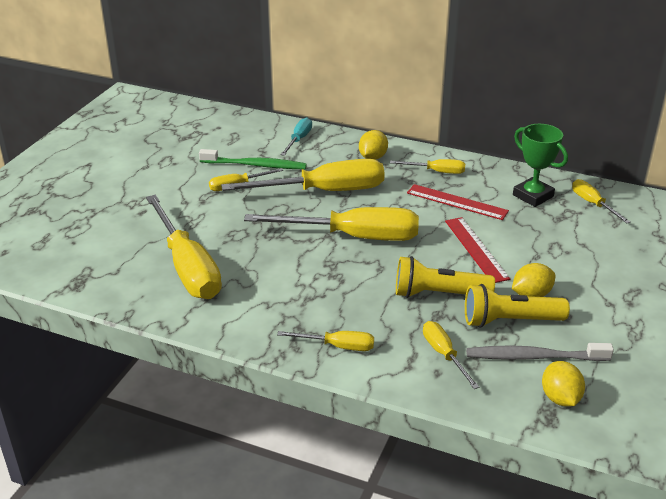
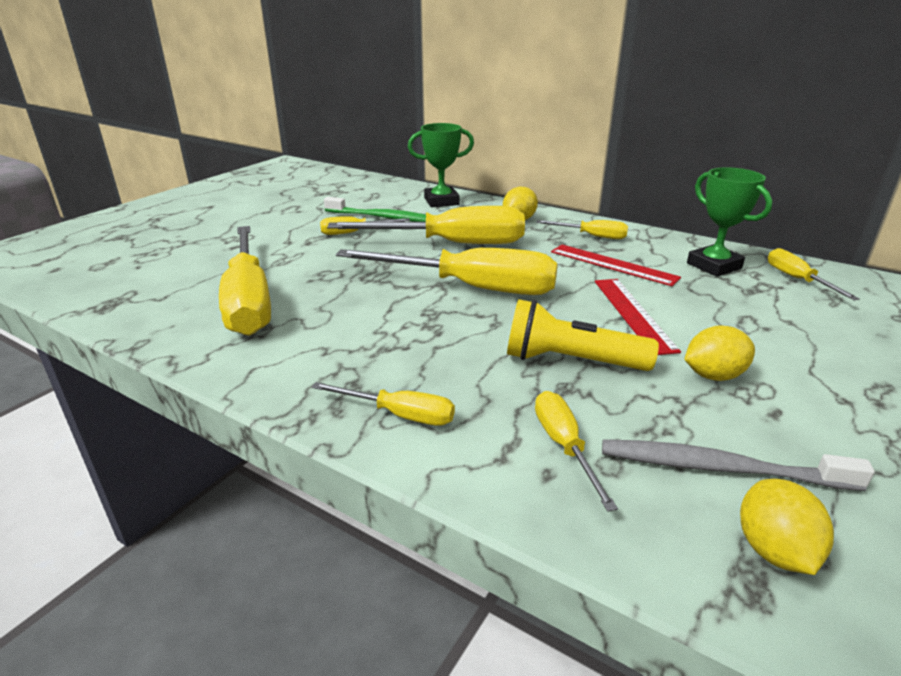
camera: 10 degrees right, 5 degrees down
(299, 139) = (441, 201): turquoise screwdriver -> green trophy
(509, 321) = (678, 408): yellow flashlight -> none

